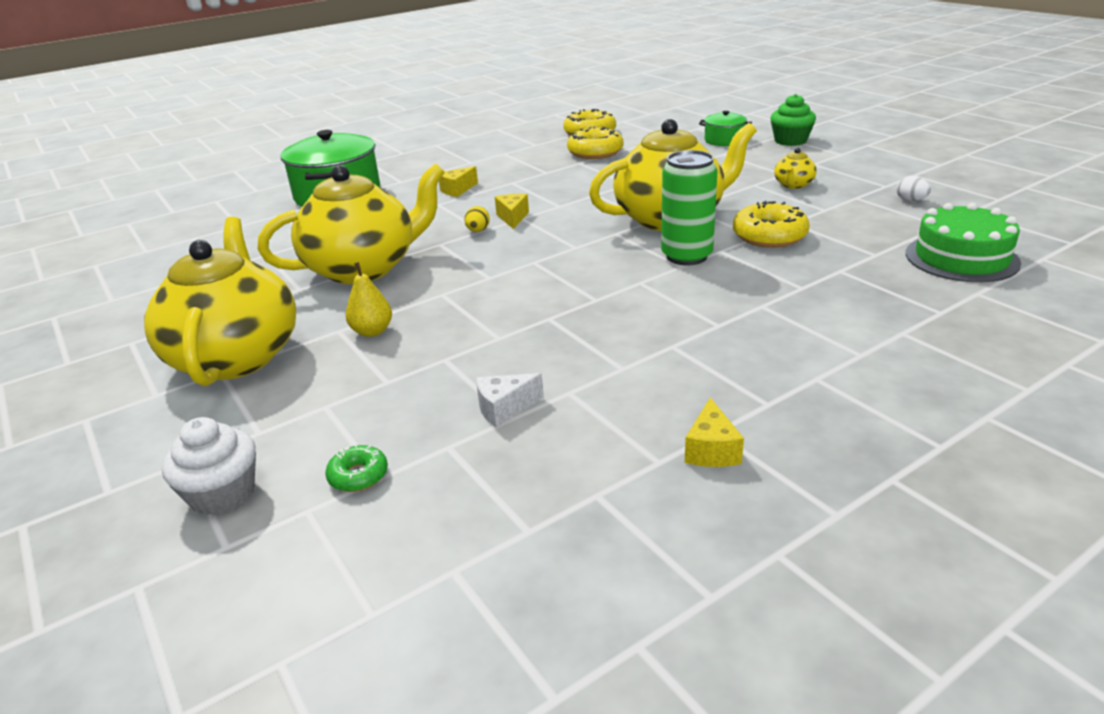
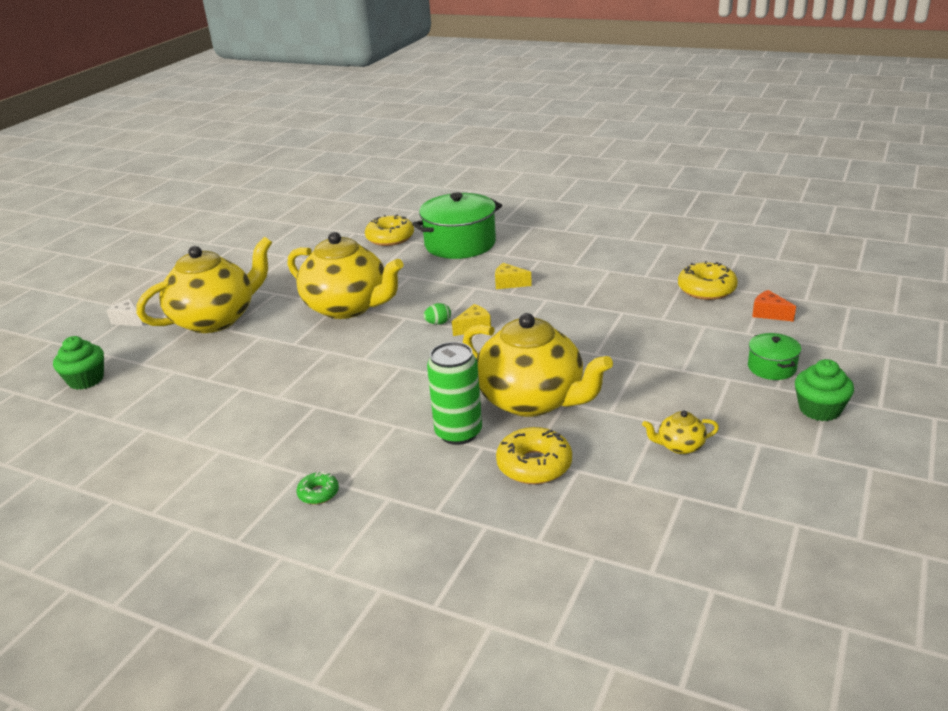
camera: 60 degrees right, 0 degrees up
(222, 494) = (86, 380): white cupcake -> green cupcake
(358, 476) = (110, 412): green donut -> green donut (318, 493)
(372, 331) = (264, 348): yellow pear -> none
(478, 231) = (438, 323): yellow egg -> green egg
(504, 408) = (192, 433): white cheese -> white cheese (128, 320)
(595, 152) = (656, 310): yellow donut -> yellow donut (390, 238)
(653, 125) = (769, 314): none -> orange cheese
(711, 450) = (170, 531): yellow cheese -> none
(910, 200) = (707, 537): white egg -> none
(961, 258) = (570, 601): green cake -> none

